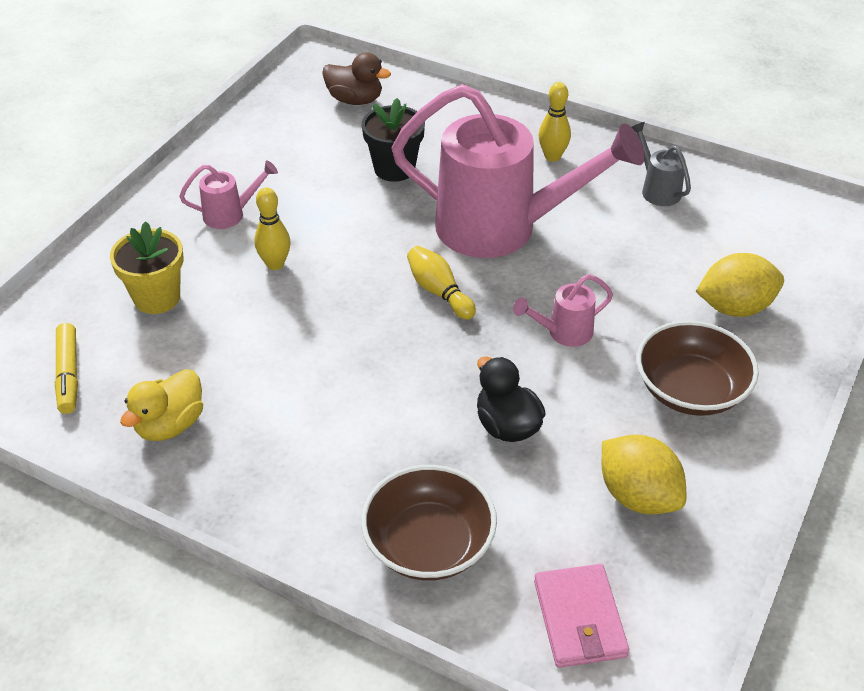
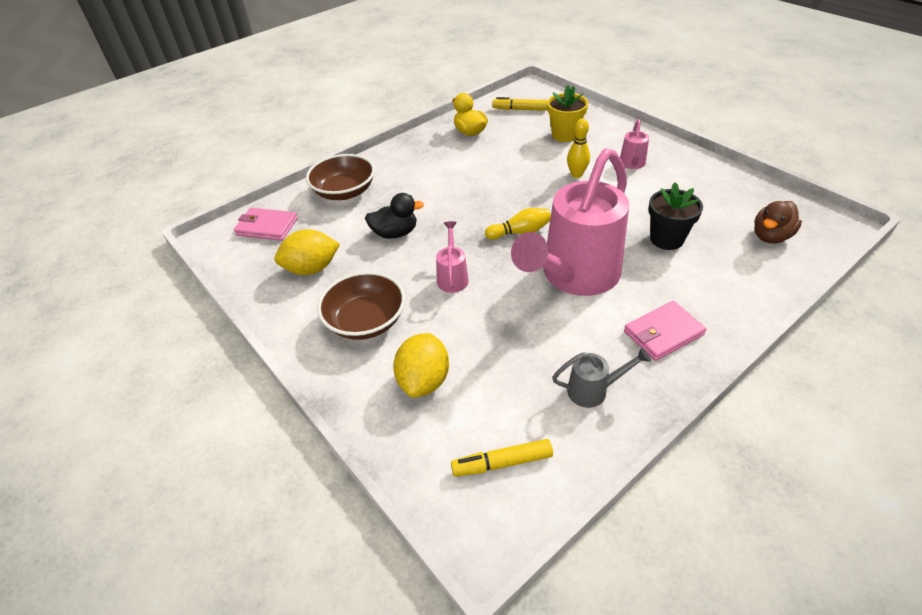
camera: 115 degrees right, 0 degrees up
(552, 157) = (663, 333): yellow bowling pin -> pink wallet
(779, 229) = (502, 463): none -> yellow marker

